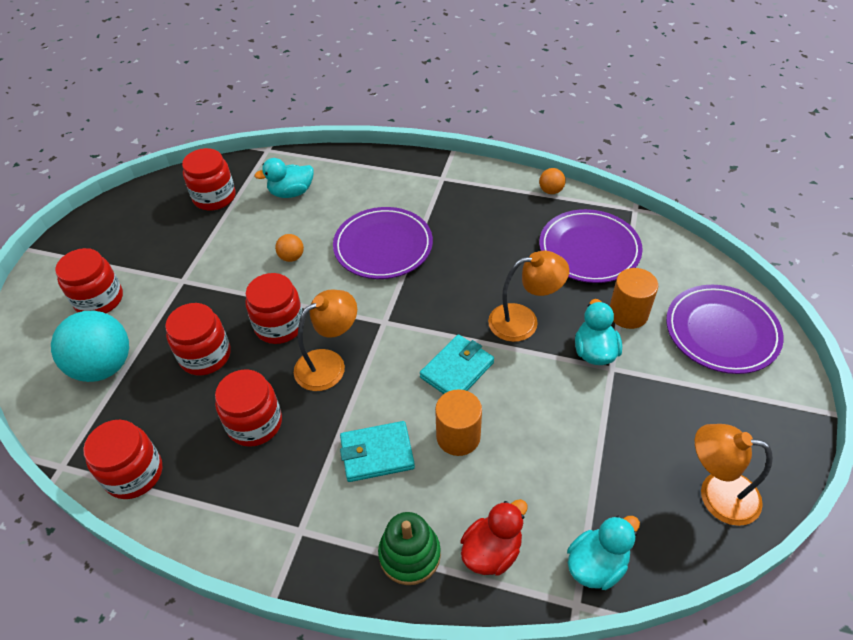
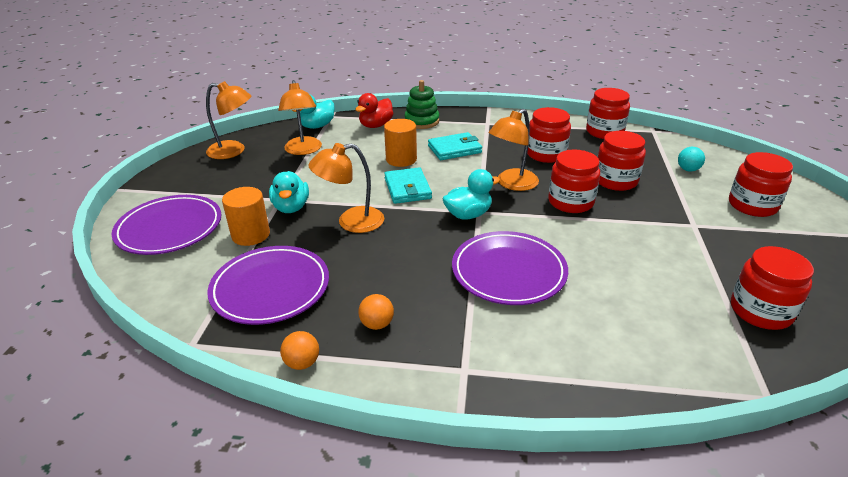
camera: 170 degrees right, 15 degrees down
(104, 366) = (688, 169): turquoise ball -> turquoise ball, size x0.45
(291, 192) = (665, 327): turquoise duck -> turquoise duck (468, 214)
(291, 257) = (602, 253): orange ball -> orange ball (377, 324)
(457, 370) = (407, 188): turquoise wallet -> turquoise wallet turned 45 degrees counterclockwise
(605, 481) = (303, 150): none -> orange lamp

